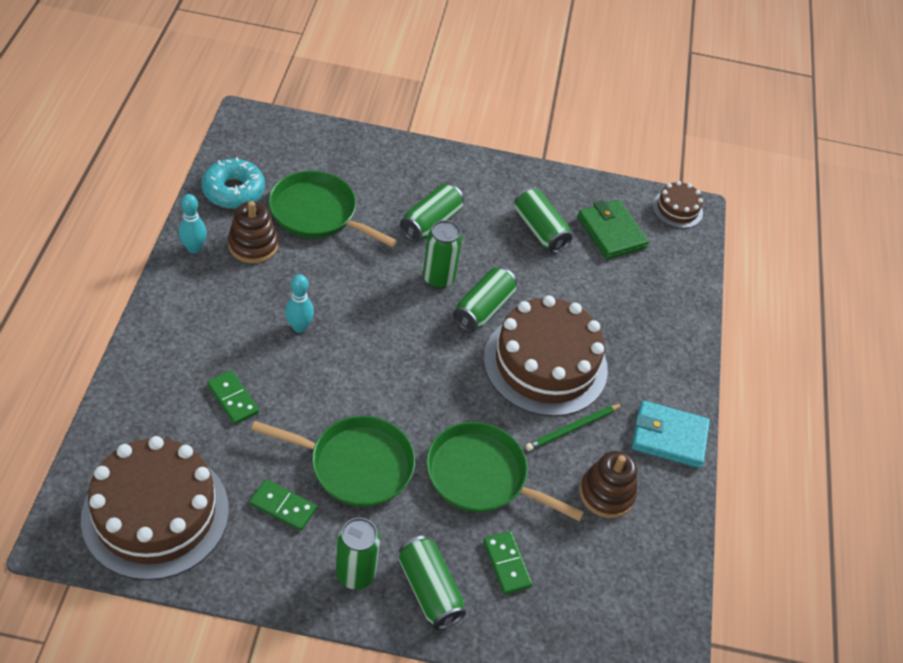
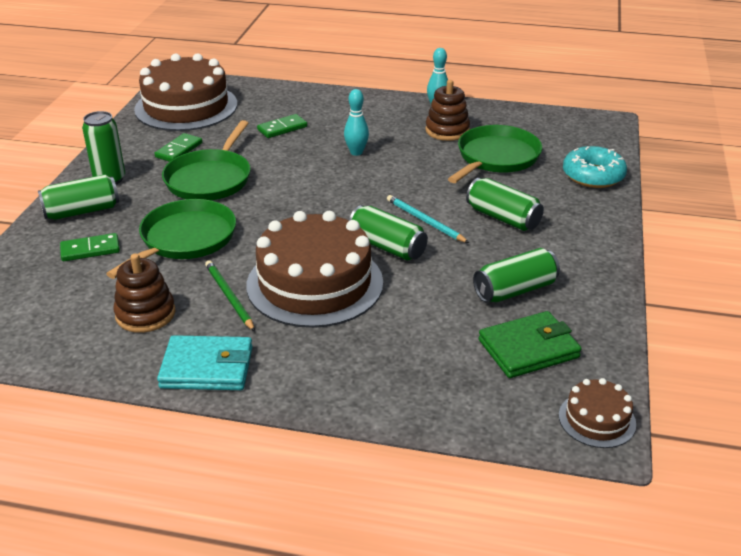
camera: 100 degrees right, 15 degrees down
(233, 191) = (510, 120): turquoise donut -> turquoise donut (593, 176)
(438, 278) = (425, 221): green can -> turquoise pencil
(669, 437) = (207, 368): turquoise wallet -> turquoise wallet turned 75 degrees clockwise

